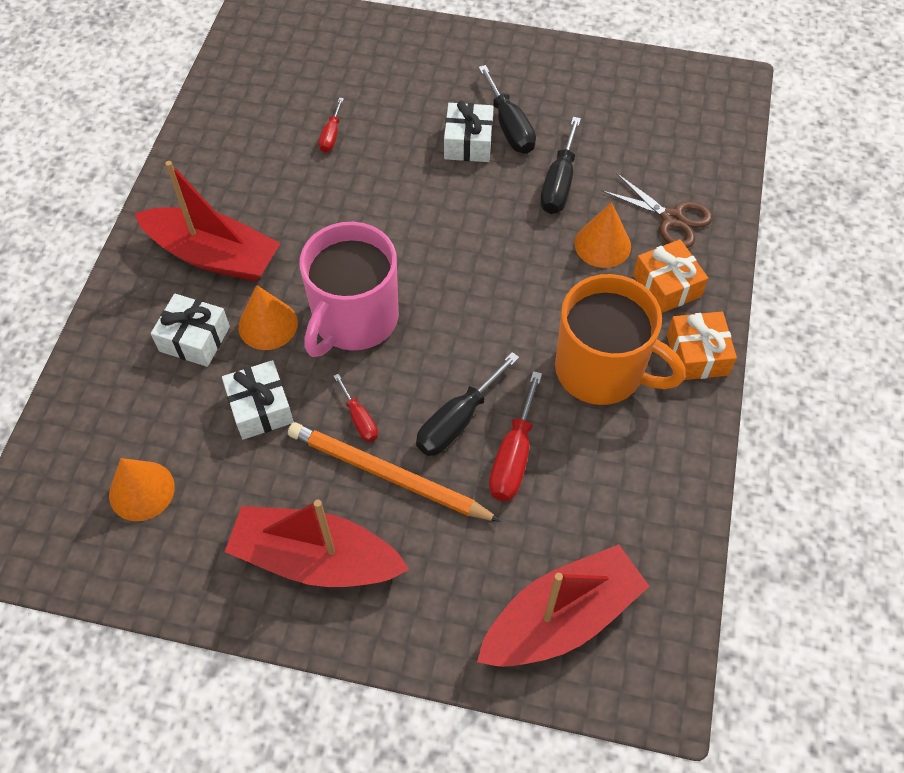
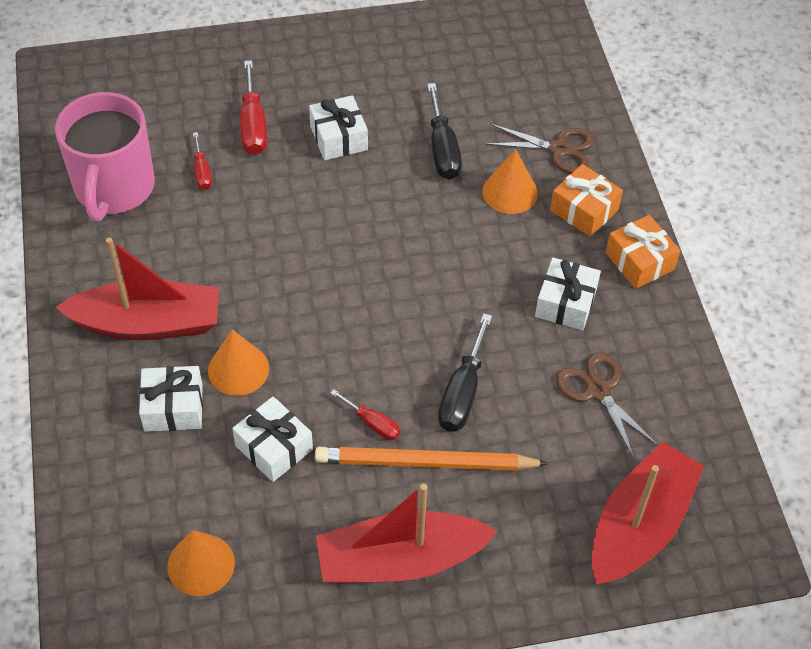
camera: 25 degrees left, 5 degrees down
(354, 319) = (319, 336): pink mug -> pink mug (114, 188)
(509, 127) = (369, 111): black screwdriver -> none
(513, 456) = (528, 405): red screwdriver -> red screwdriver (253, 125)
(589, 468) = (598, 391): none -> brown scissors
(601, 370) = (565, 303): orange mug -> white gift

